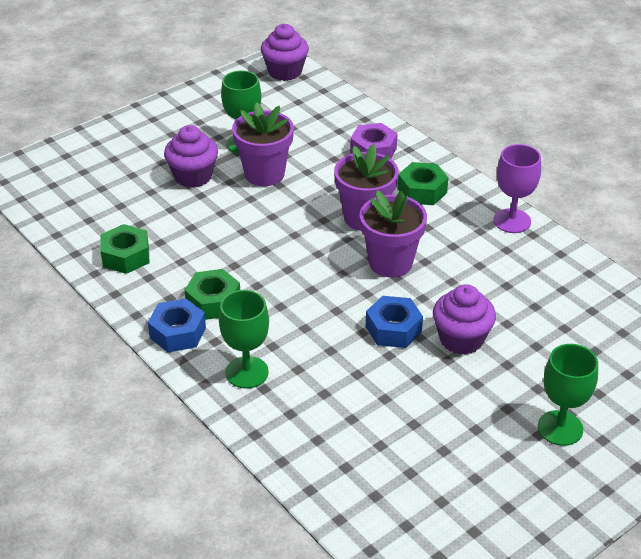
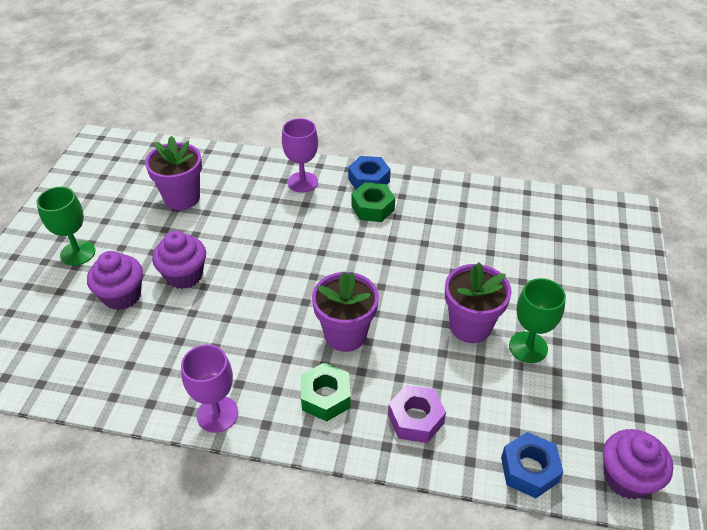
camera: 140 degrees right, 5 degrees up
(126, 256) = (465, 203): green nut -> none
(193, 176) = (516, 288): purple cupcake -> purple cupcake (122, 296)
(247, 372) = (302, 182): green goblet -> purple goblet
(390, 263) = (286, 305): purple flower pot -> purple flower pot (182, 198)
(393, 329) = (238, 256): blue nut -> blue nut (529, 470)

